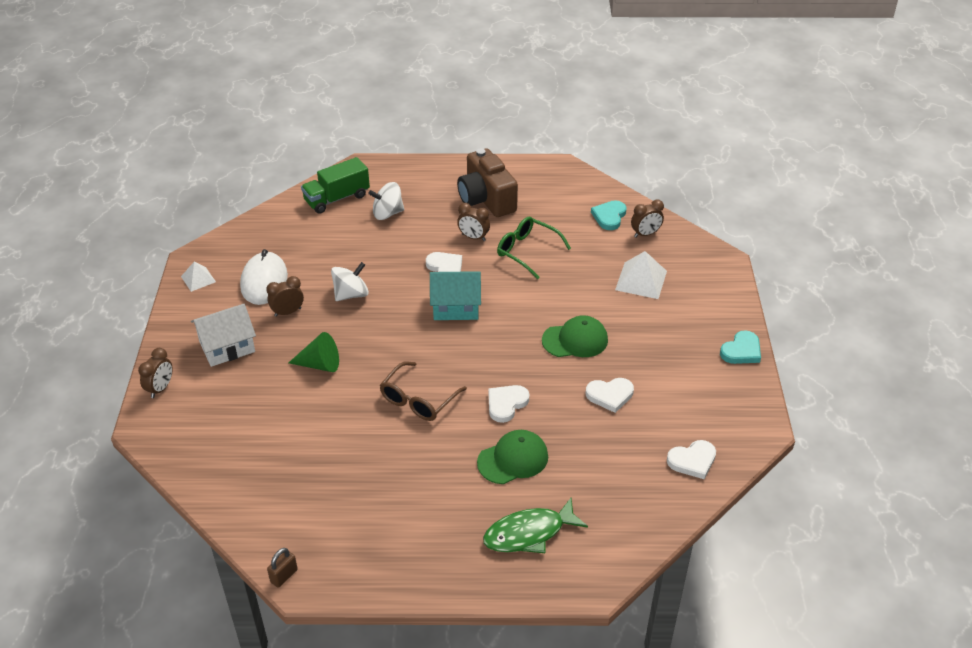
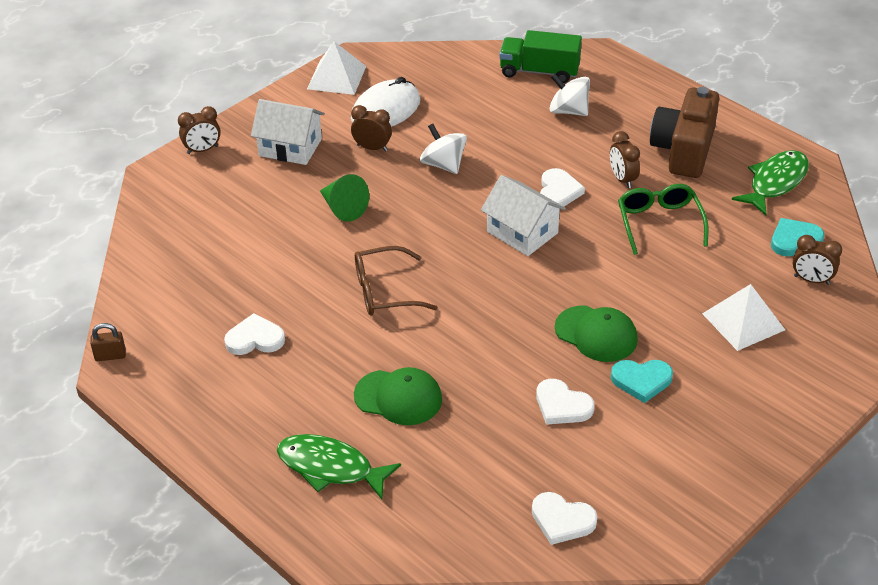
camera: 45 degrees right, 0 degrees up
(198, 279) = (336, 77): white pyramid -> white pyramid, size x1.64
(351, 294) = (443, 164): white spinning top -> white spinning top turned 135 degrees counterclockwise
(456, 307) = (522, 232): turquoise house -> white house
(506, 404) = (455, 347): white heart -> white heart (255, 339)
(559, 189) = (775, 182): none -> green fish
(741, 351) = (760, 458): turquoise heart -> turquoise heart (641, 381)

